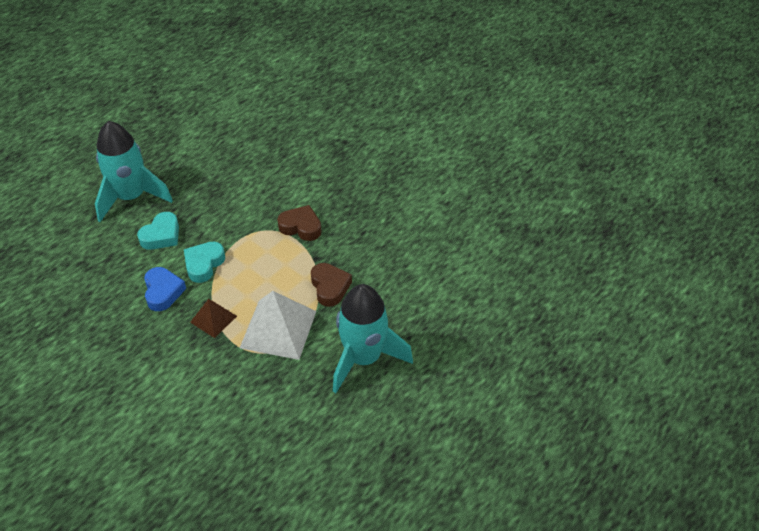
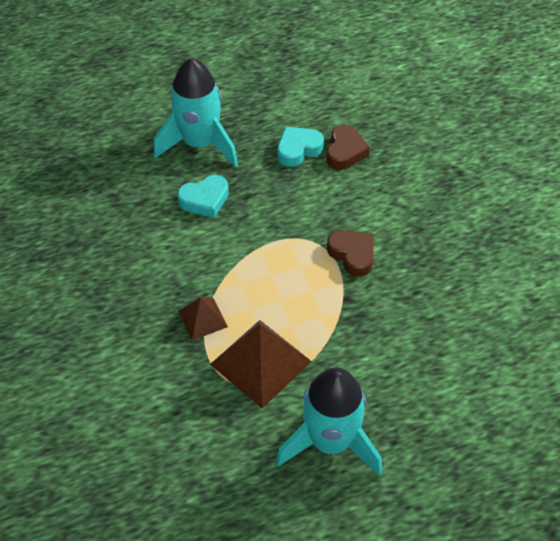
camera: 30 degrees right, 5 degrees up
(163, 292) = (171, 264): blue heart -> none
(204, 264) = (228, 252): turquoise heart -> turquoise heart (298, 149)
(278, 329) = (260, 362): white pyramid -> brown pyramid
(330, 287) = (342, 340): brown heart -> brown heart (345, 151)

